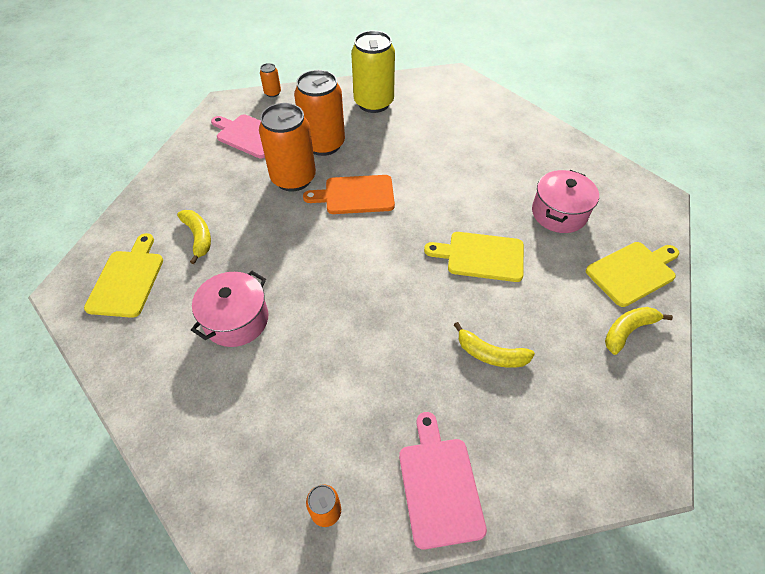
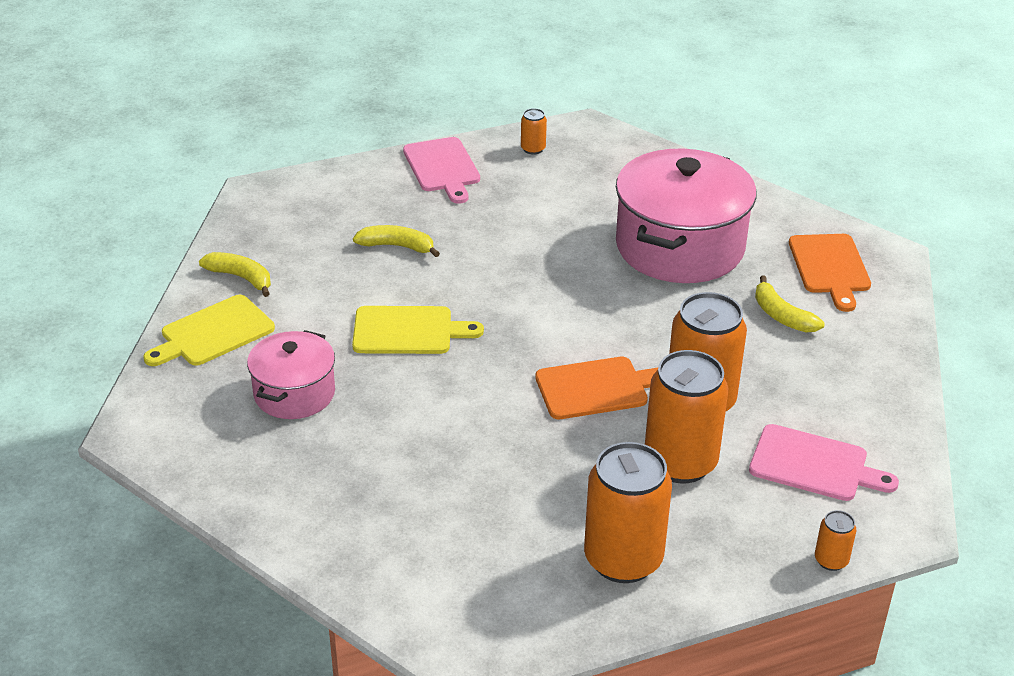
camera: 170 degrees right, 15 degrees down
(127, 280) = (830, 267): yellow cutting board -> orange cutting board
(236, 320) = (680, 247): pink pot -> pink pot, size x1.80
(374, 103) = (623, 559): yellow can -> orange can
(628, 331) = (241, 278): yellow banana -> yellow banana turned 105 degrees counterclockwise

